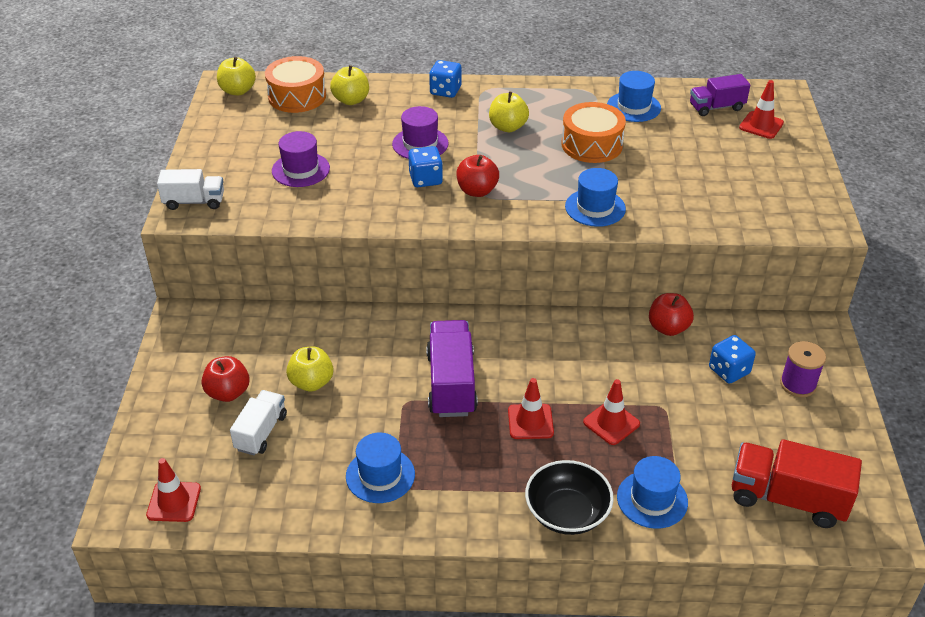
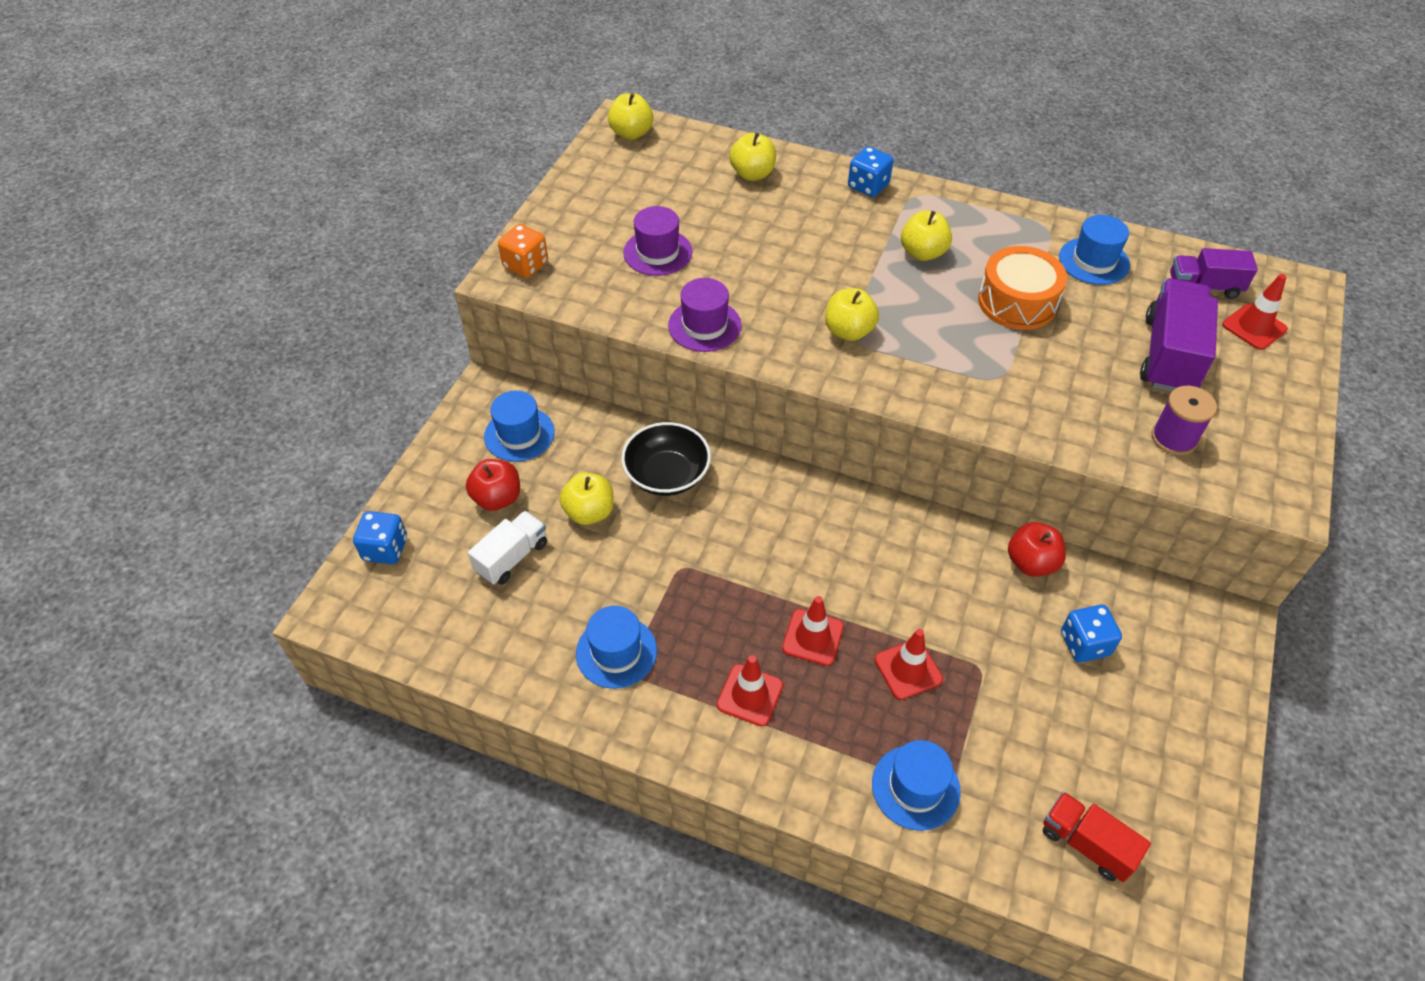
camera: 20 degrees right, 10 degrees up
(174, 502) = (391, 613): red traffic cone -> red traffic cone (750, 695)
(194, 202) = (526, 265): white truck -> orange dice
(297, 96) = (693, 155): orange drum -> none
(420, 144) = (808, 251): purple hat -> purple hat (704, 325)
(425, 179) = (794, 300): blue dice -> blue dice (385, 549)
(451, 384) = (742, 560): purple truck -> purple truck (1169, 355)
(477, 191) = (848, 331): red apple -> yellow apple
(567, 513) = (807, 770): black bowl -> black bowl (667, 475)
(595, 207) = (984, 391): blue hat -> blue hat (519, 434)
(787, 499) = (1086, 844): red truck -> red truck, size x0.62
(798, 384) = (1167, 690): purple spool -> purple spool (1173, 438)

